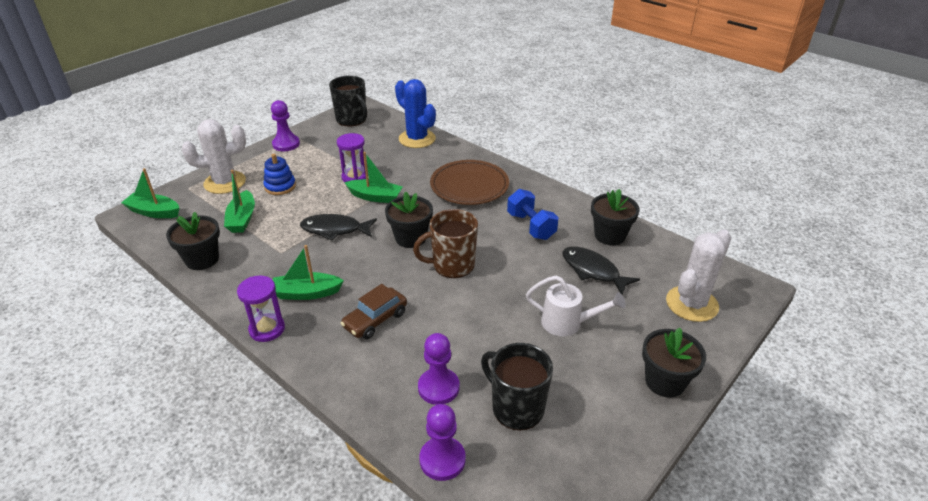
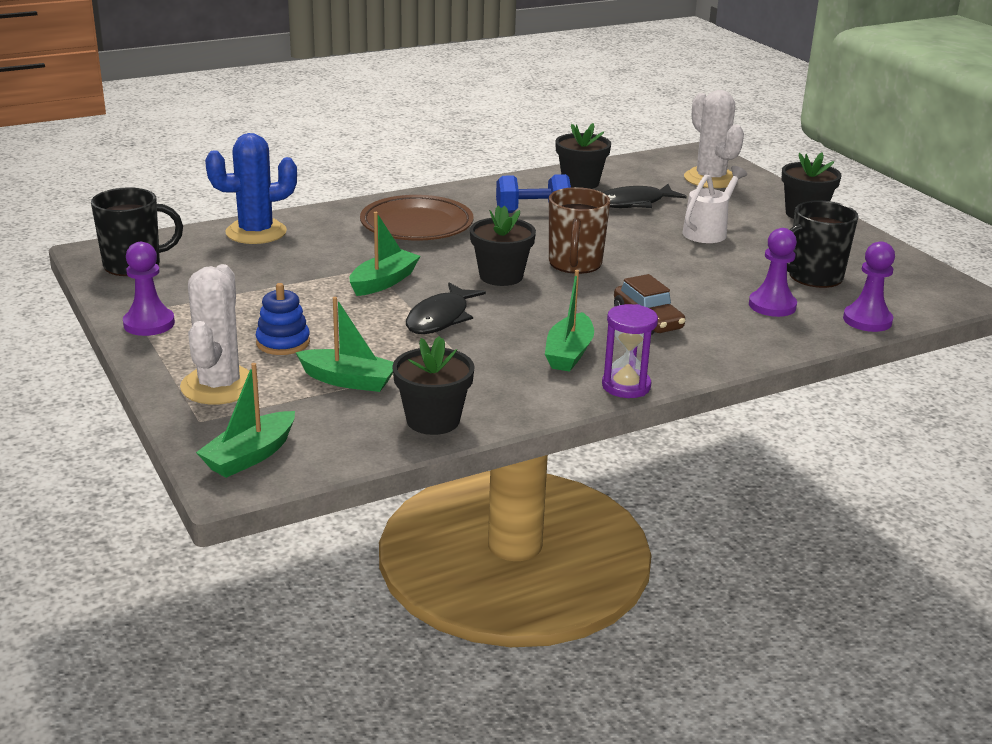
camera: 70 degrees left, 10 degrees down
(355, 177) = (317, 287): purple hourglass -> none

